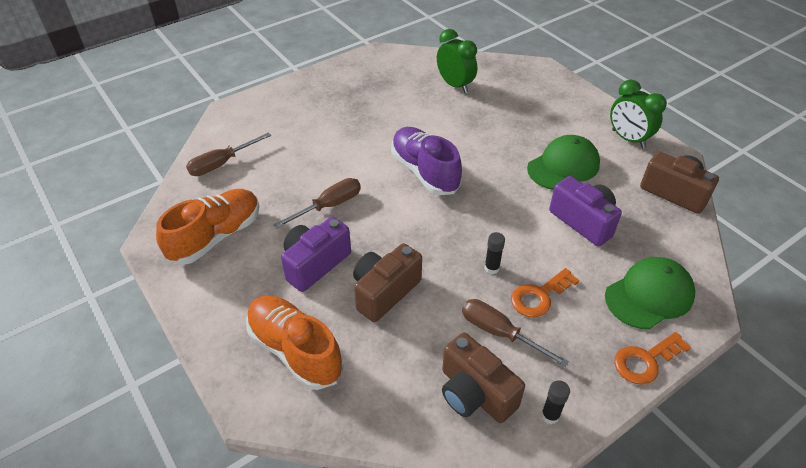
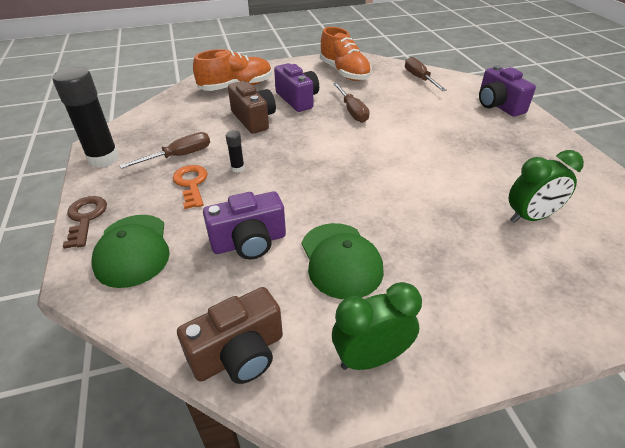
camera: 110 degrees right, 5 degrees down
(278, 104) = (498, 105): none -> purple camera
(424, 171) = (373, 161): purple shoe -> none
(475, 393) = (149, 135): brown camera -> none
(550, 415) = (103, 159): black glue stick -> black glue stick, size x2.30
(645, 361) = (85, 218): orange key -> brown key

